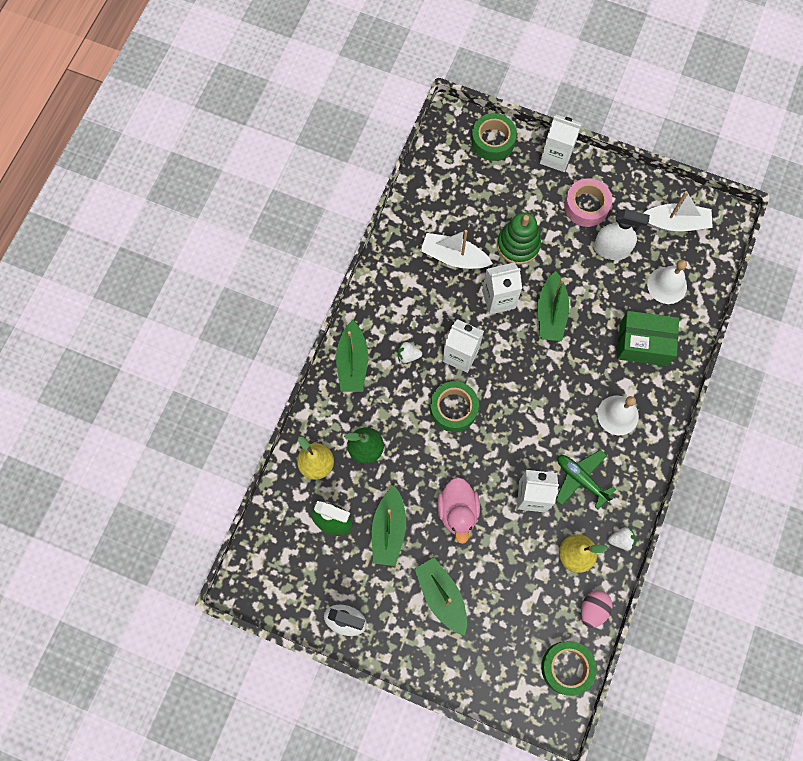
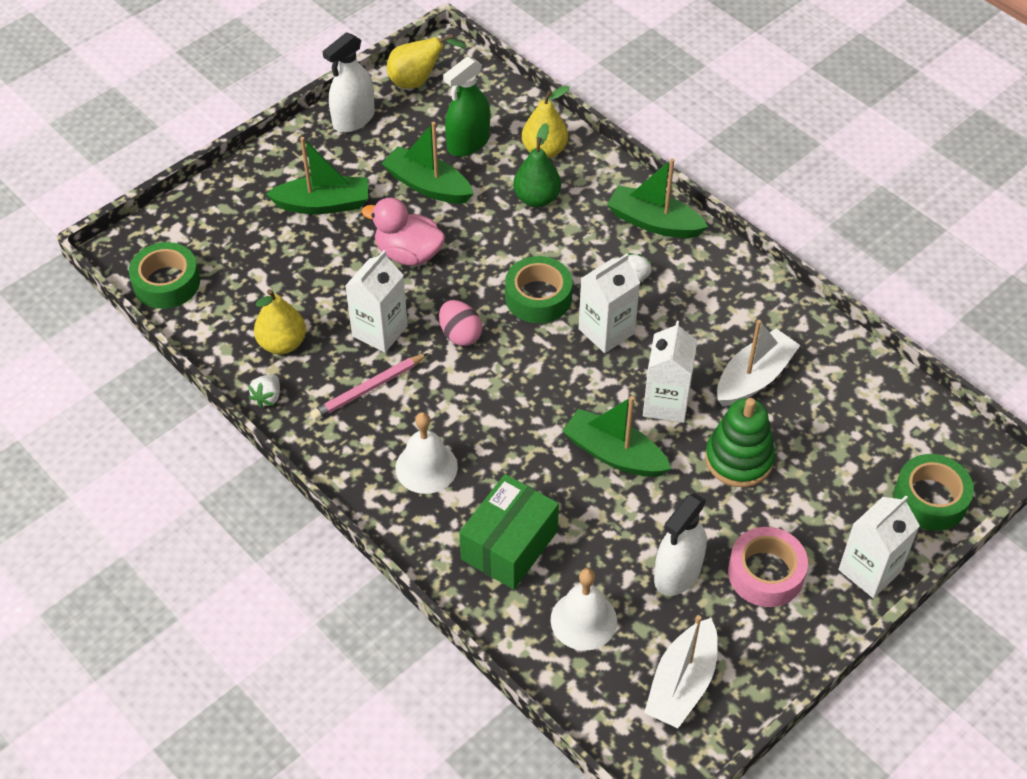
camera: 115 degrees right, 20 degrees down
(284, 593) = (417, 81): none -> yellow pear
(581, 479) = (368, 389): green plane -> pink pencil
(593, 609) = (209, 334): pink egg -> pink egg (460, 335)

